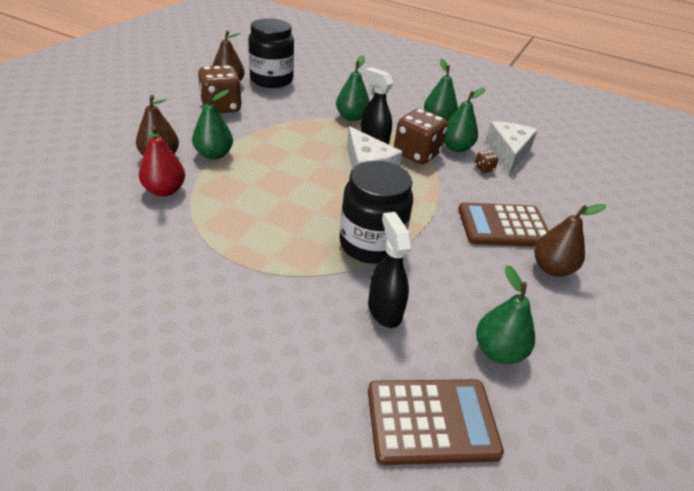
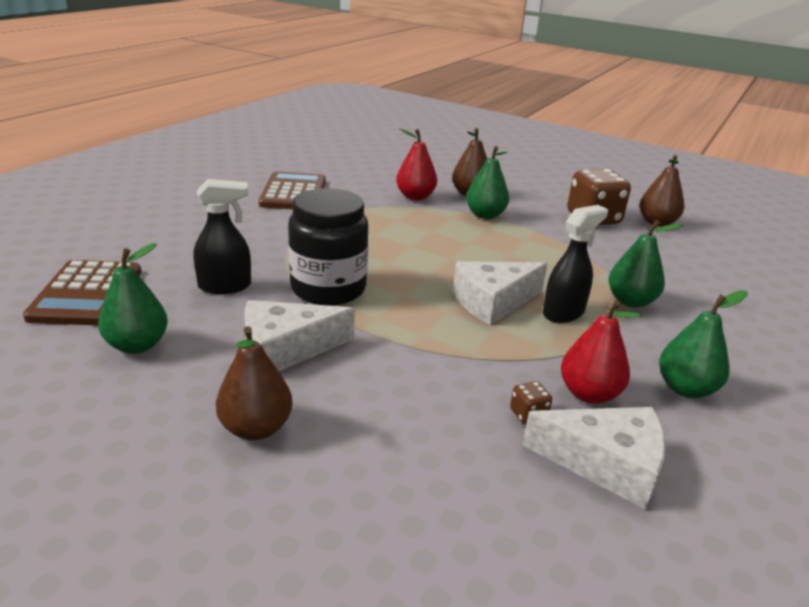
camera: 95 degrees right, 10 degrees down
(271, 80) = (699, 248): black jar -> none
(416, 154) = (547, 347): brown dice -> none
(456, 148) = (589, 394): green pear -> red pear
(465, 262) = (286, 349): none -> white cheese
(503, 226) = (361, 401): brown calculator -> brown calculator (293, 193)

